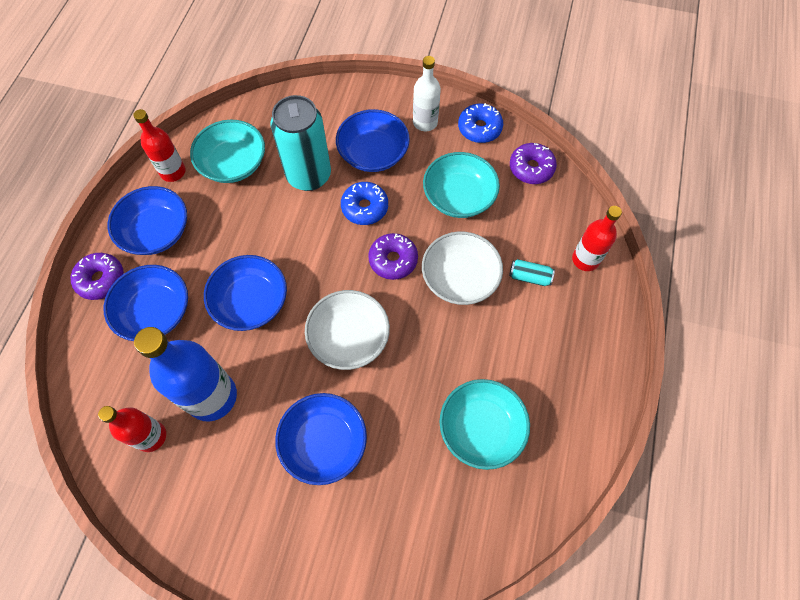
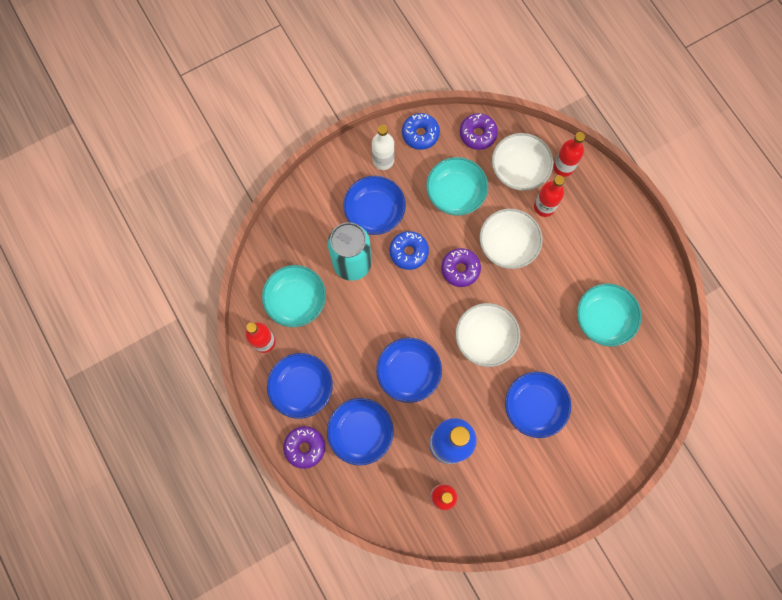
camera: 45 degrees left, 10 degrees up
(529, 277) = (544, 207): turquoise can -> red bottle
(540, 226) = (519, 169): none -> white bowl

